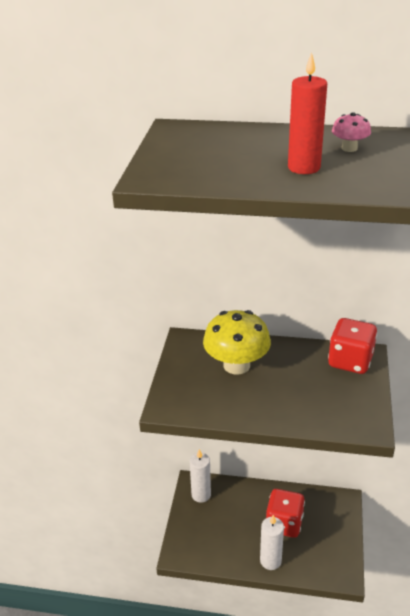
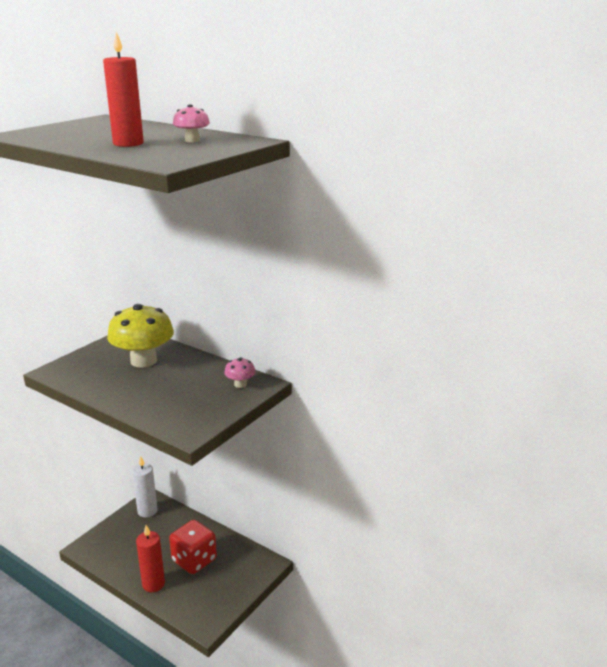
camera: 25 degrees right, 10 degrees down
(270, 561) = (153, 584): white candle -> red candle
(350, 361) = (240, 384): red dice -> pink mushroom

